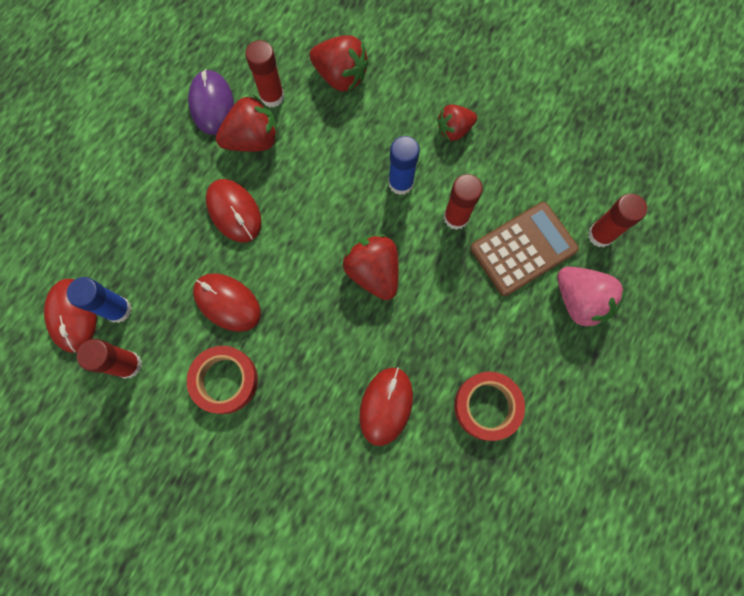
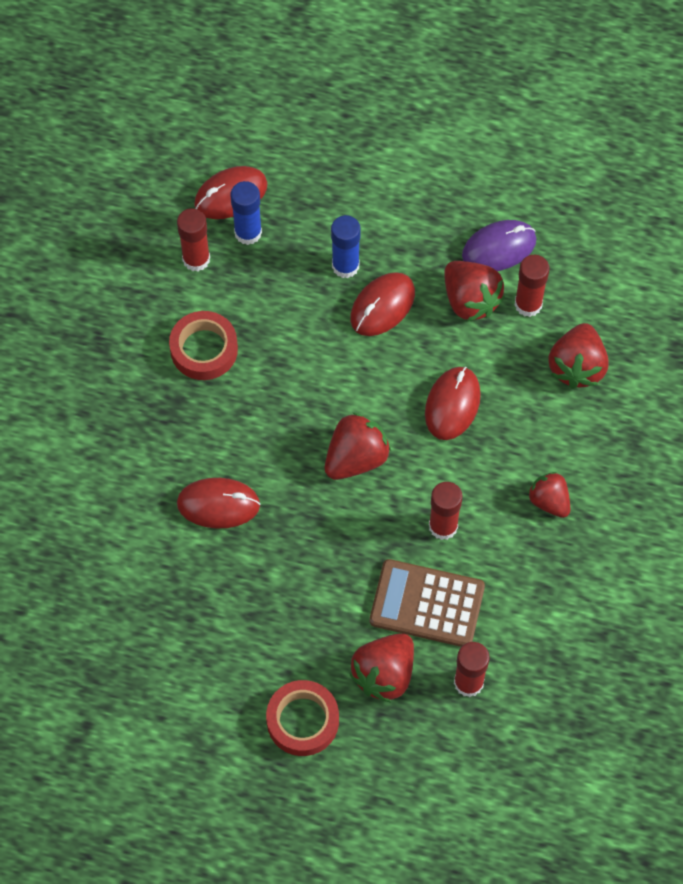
camera: 75 degrees right, 10 degrees down
(227, 303) = (283, 328): red mouse -> red mouse (452, 404)
(401, 183) = (466, 460): blue glue stick -> blue glue stick (345, 266)
(487, 406) = (243, 602): red tape -> red tape (302, 721)
(523, 249) = (427, 604): brown calculator -> brown calculator turned 150 degrees clockwise
(580, 301) = (384, 674): pink strawberry -> red strawberry

